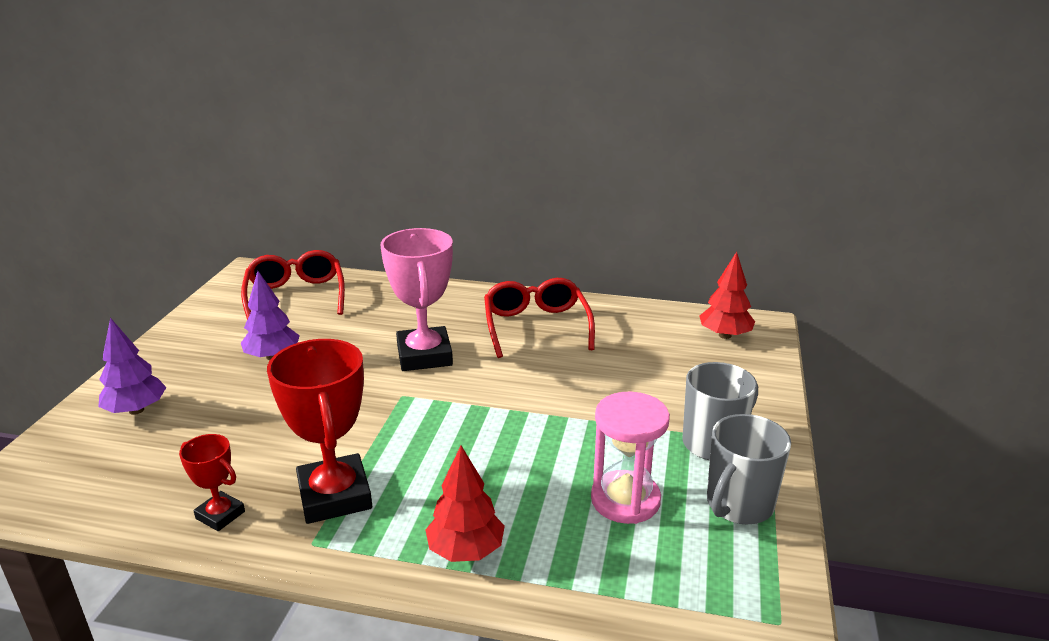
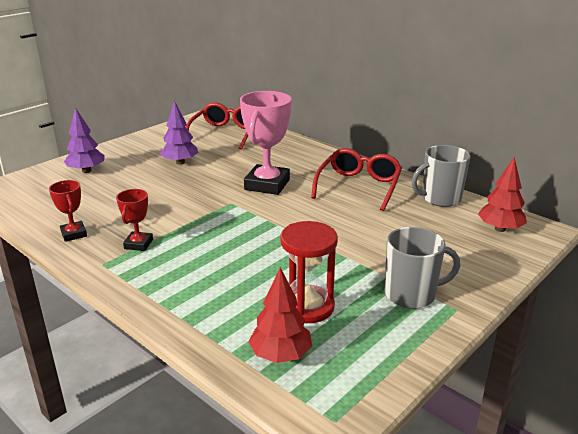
camera: 30 degrees right, 0 degrees up
(335, 496) = (138, 244): red trophy -> red trophy, size x0.52
(466, 550) = (178, 298): red tree -> red tree (281, 355)
(625, 500) = (307, 306): pink hourglass -> red hourglass
(738, 505) = (386, 338): grey mug -> grey mug (440, 198)

